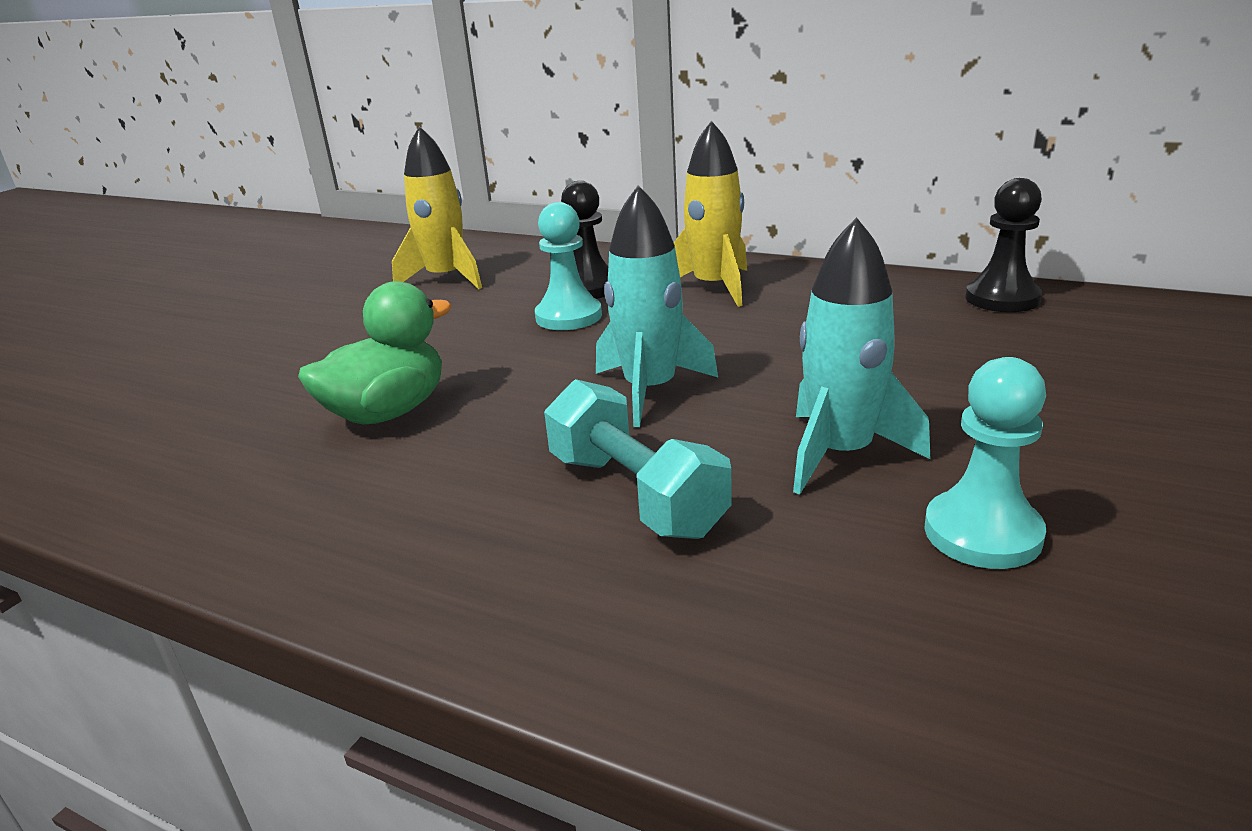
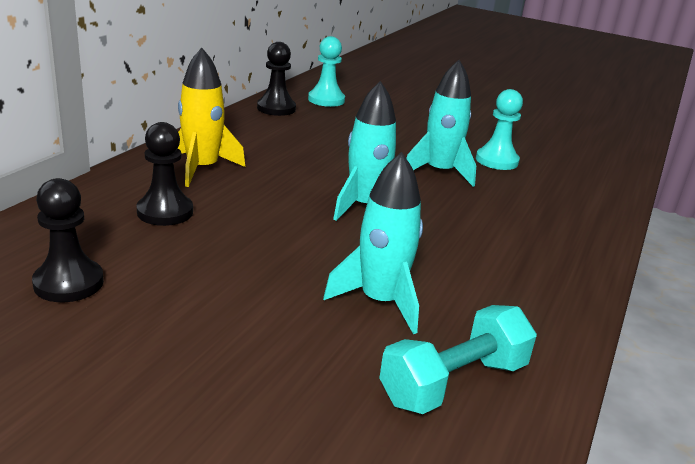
camera: 95 degrees left, 0 degrees up
(388, 412) = (380, 301): green duck -> turquoise rocket
(446, 279) = (69, 283): yellow rocket -> black pawn
(568, 316) = (226, 224): turquoise pawn -> turquoise pawn (326, 100)
(635, 494) = (479, 221): turquoise dumbbell -> turquoise dumbbell (454, 383)

